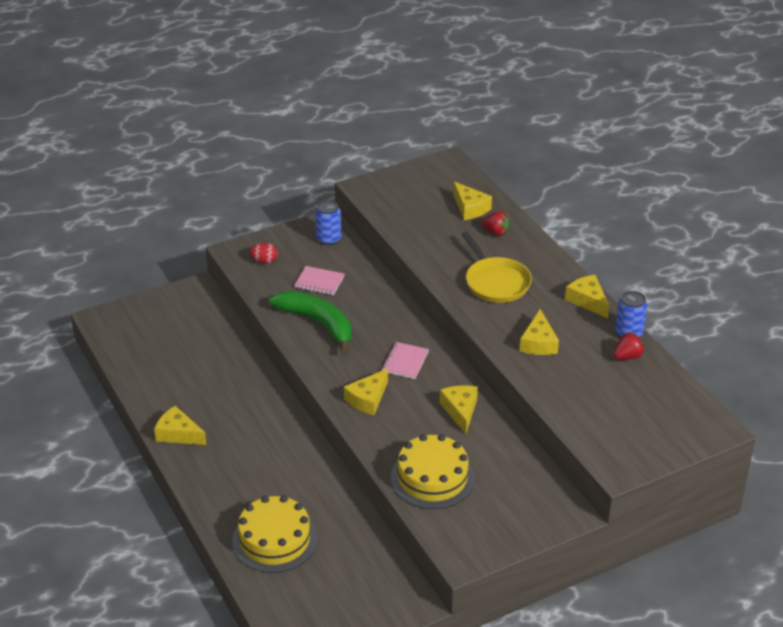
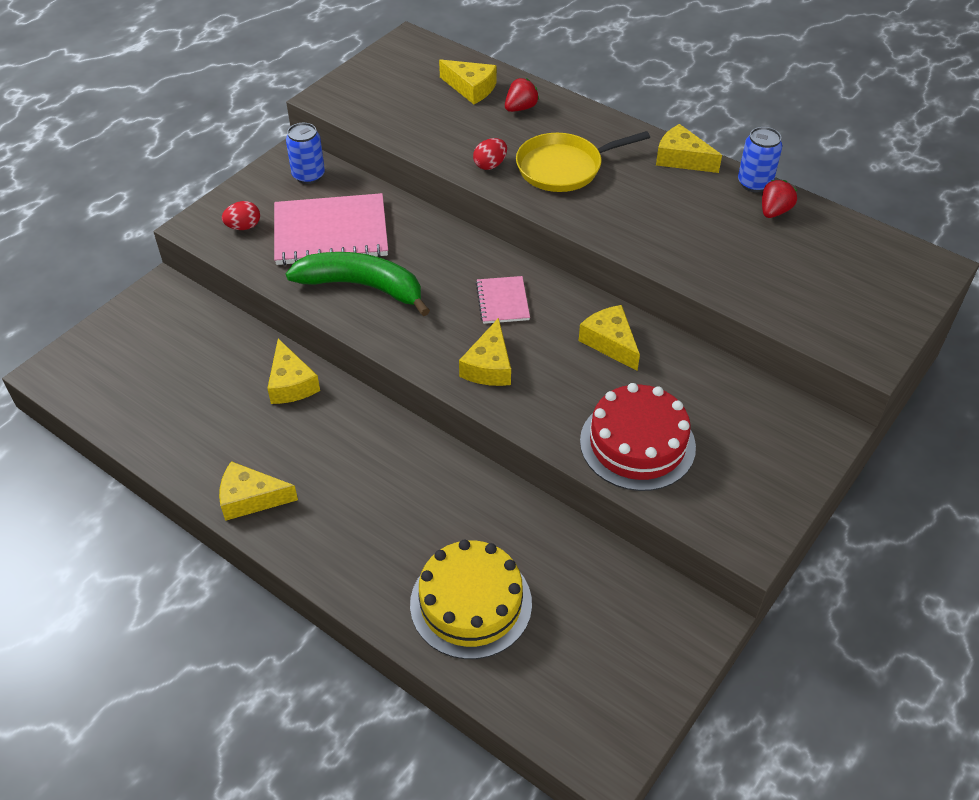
camera: 25 degrees left, 10 degrees up
(319, 282) = (331, 232): pink notebook -> pink notebook, size x1.97
(432, 478) = (637, 444): yellow cake -> red cake
(445, 266) = (490, 165): none -> red egg
(495, 232) = (520, 108): red strawberry -> red strawberry turned 45 degrees counterclockwise
(496, 282) = (563, 168): yellow pan -> yellow pan turned 120 degrees clockwise
(538, 343) = (664, 226): yellow cheese -> yellow cheese (291, 383)

